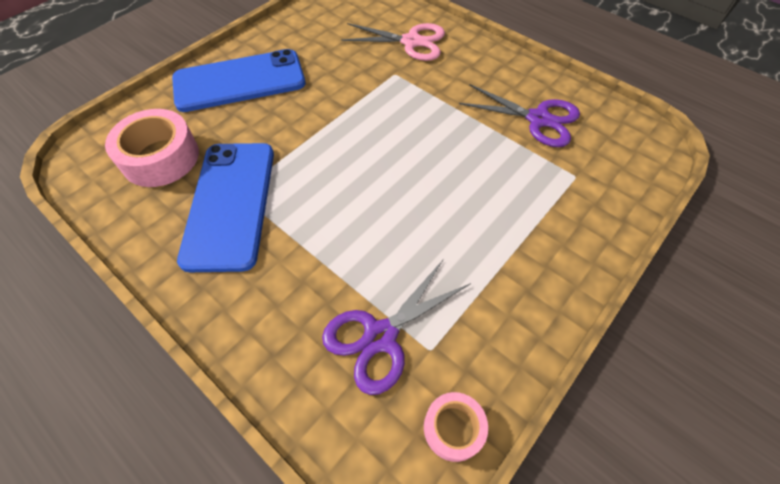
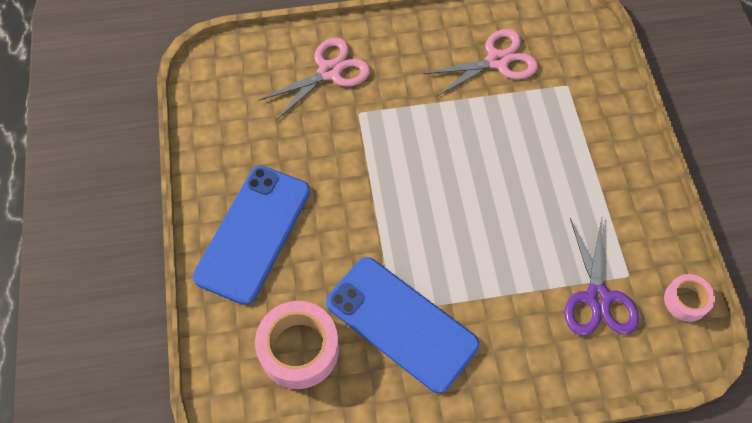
camera: 50 degrees left, 5 degrees up
(538, 119) = (497, 61): purple scissors -> pink scissors

